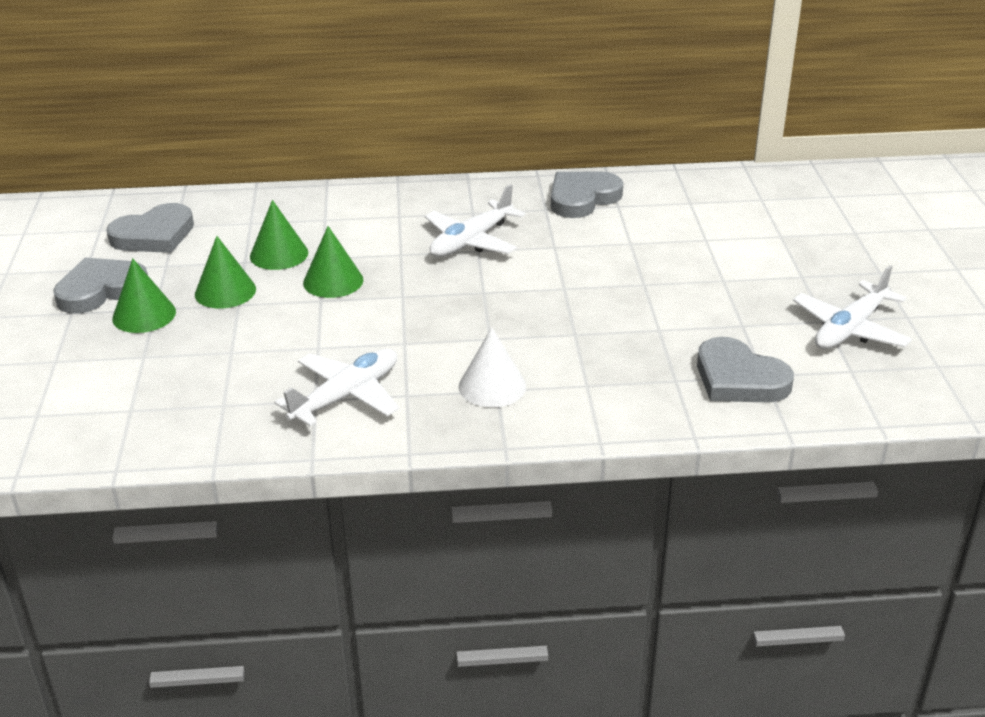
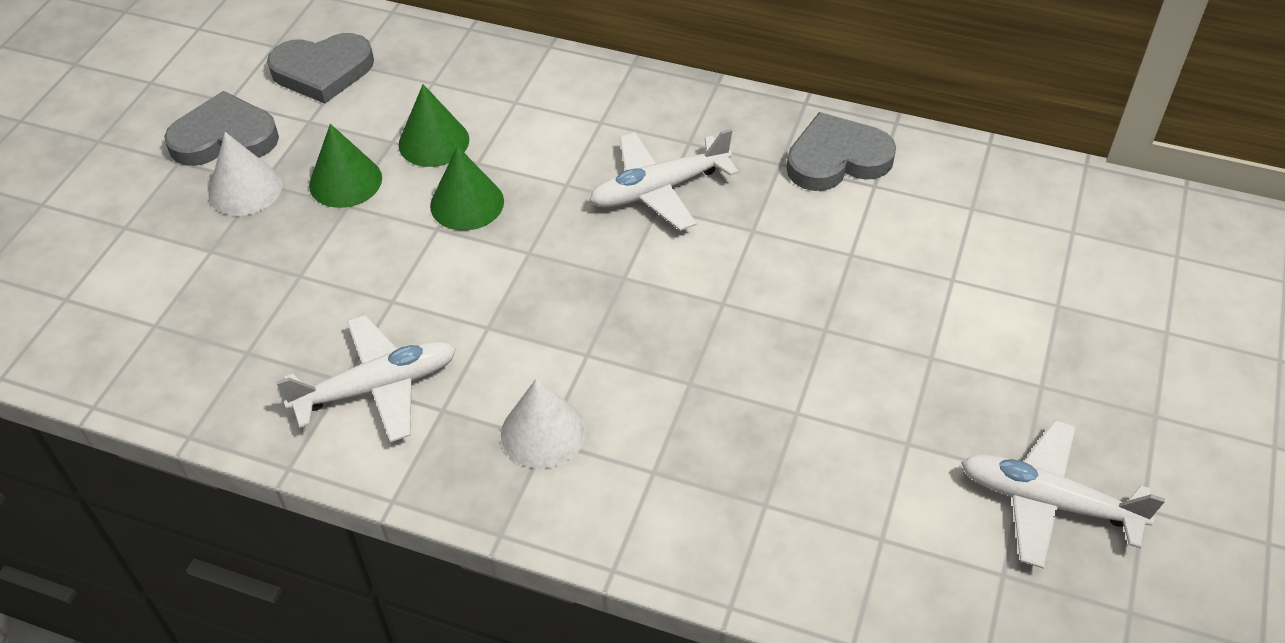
camera: 25 degrees right, 15 degrees up
(144, 315) = (245, 189): green cone -> white cone
(739, 379) = (846, 532): grey heart -> none
(850, 329) = (1047, 502): white plane -> white plane turned 45 degrees clockwise

